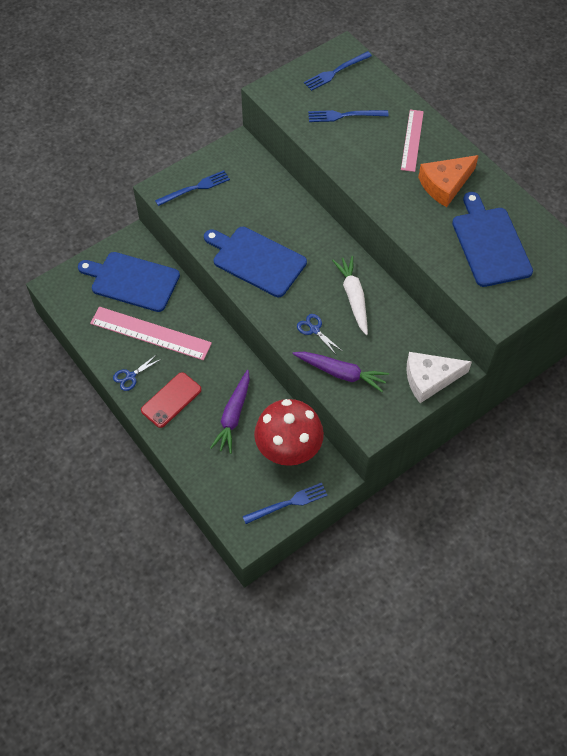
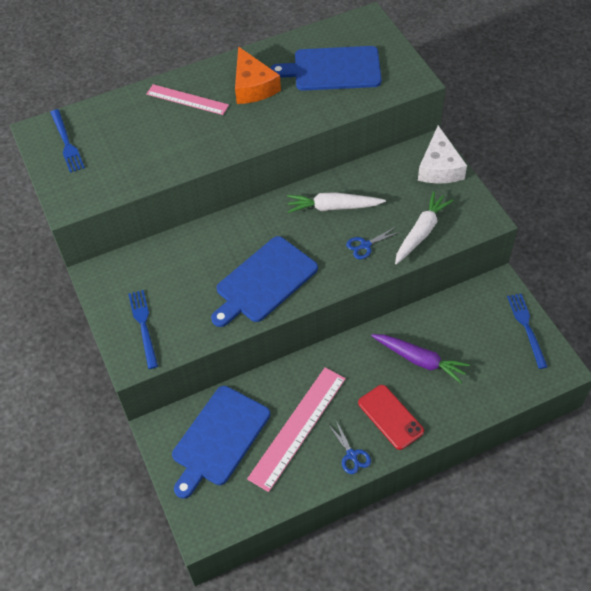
camera: 75 degrees left, 5 degrees down
(288, 450) = (467, 317): red mushroom -> none
(341, 373) = (421, 232): purple carrot -> white carrot
(344, 115) = (132, 146): blue fork -> none

